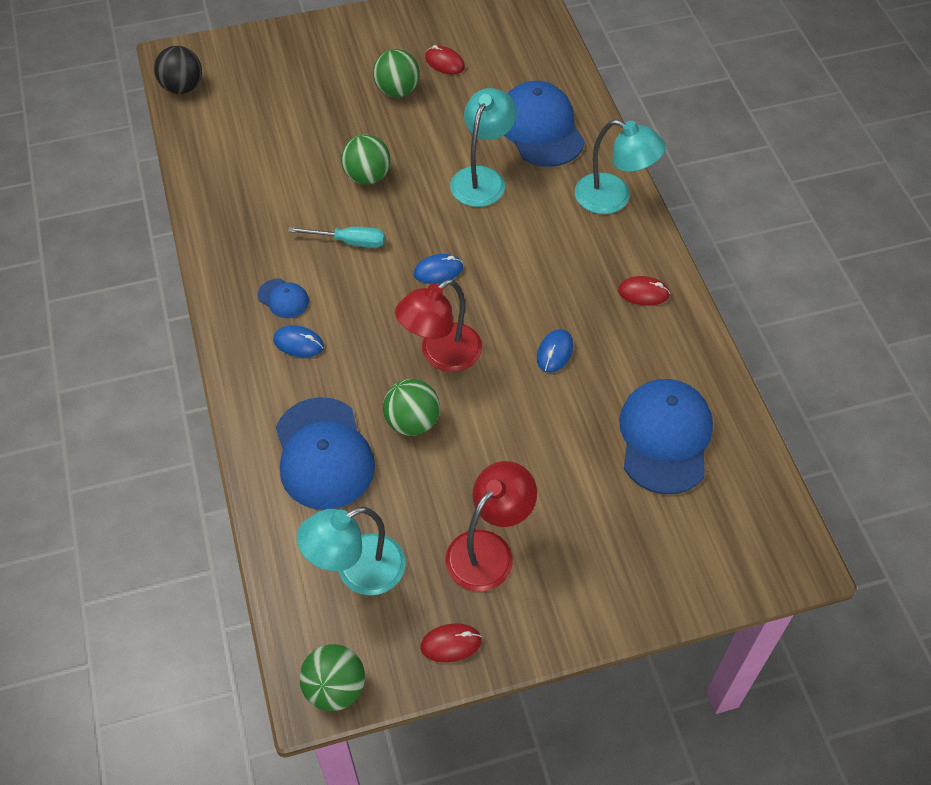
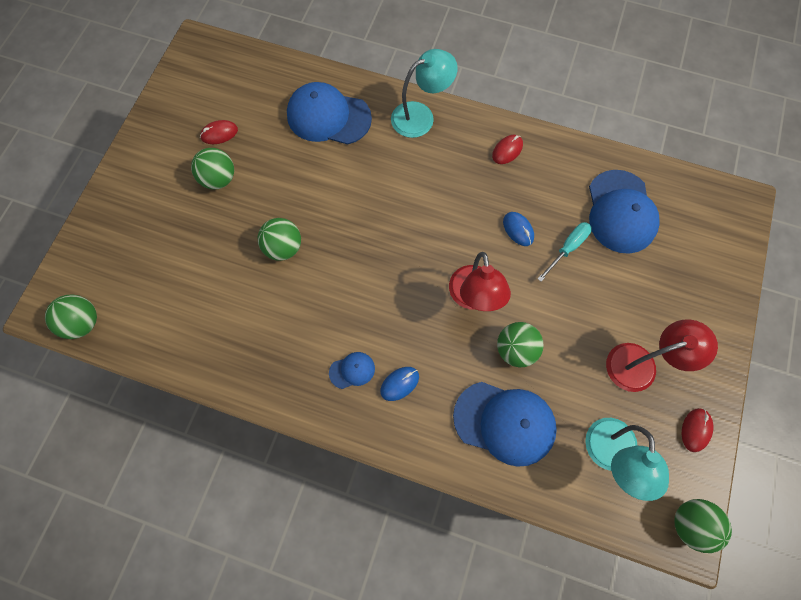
camera: 55 degrees left, 15 degrees up
(182, 87) = (83, 322): black ball -> green ball
(349, 242) = (334, 295): turquoise screwdriver -> turquoise screwdriver (567, 248)
(438, 271) = (402, 255): blue mouse -> none
(482, 178) = (343, 178): turquoise lamp -> none
(488, 550) = (641, 364): red lamp -> red lamp turned 90 degrees clockwise
(665, 437) = (620, 212): blue cap -> blue cap turned 135 degrees counterclockwise

